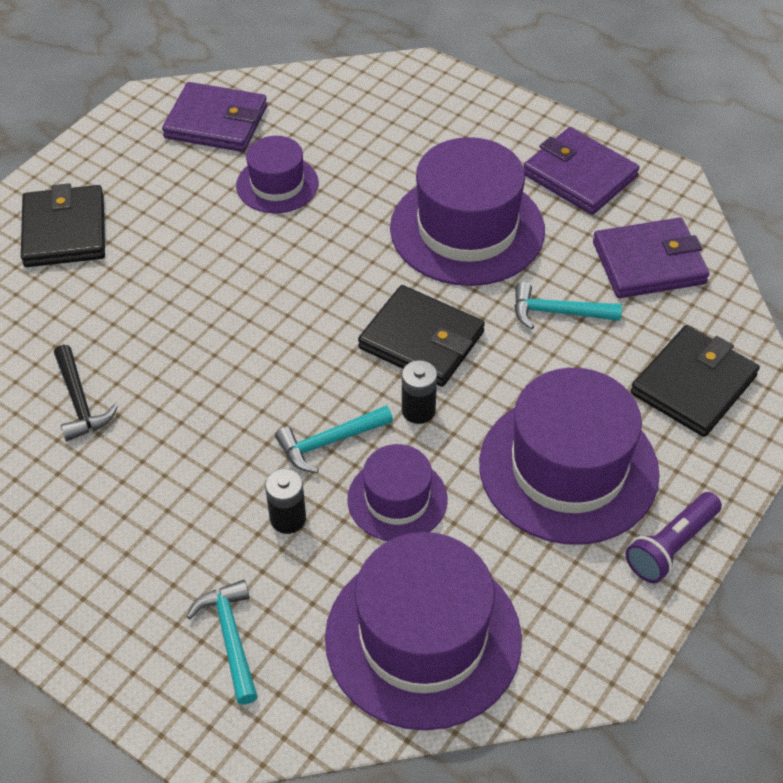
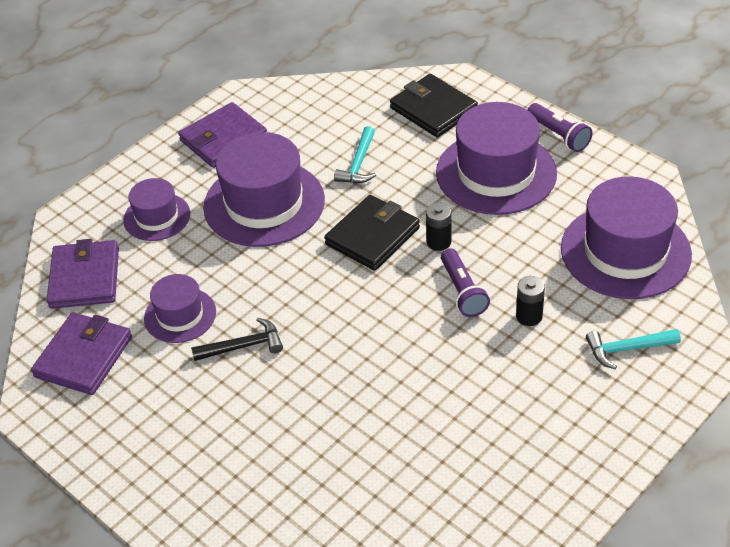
camera: 80 degrees left, 5 degrees down
(64, 231) = (196, 469): black wallet -> none
(80, 402) = (404, 447): black hammer -> black hammer (243, 346)
(329, 442) = (462, 291): turquoise hammer -> purple flashlight
(397, 499) = (515, 257): purple hat -> purple hat (157, 217)
(649, 263) = (321, 115): purple wallet -> purple wallet (84, 278)

